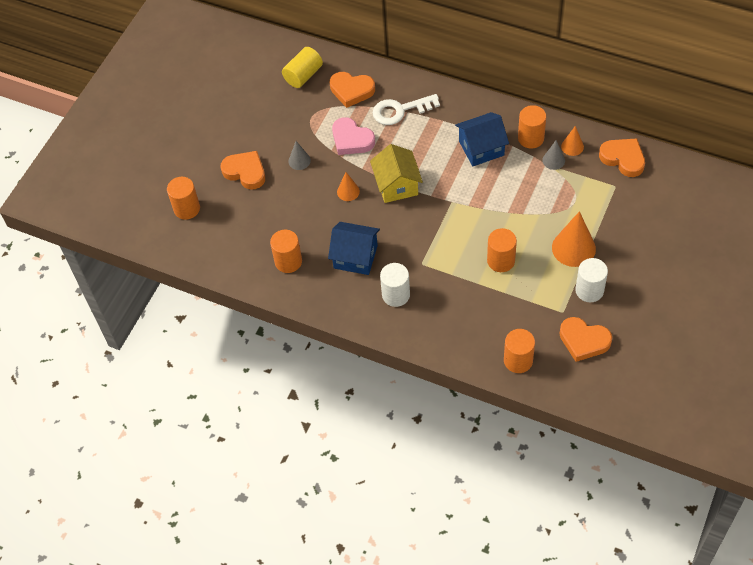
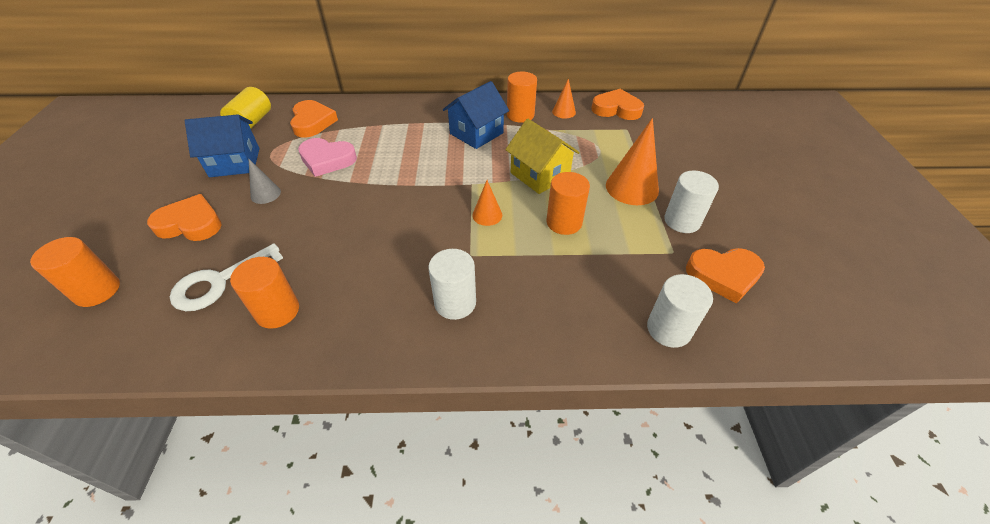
camera: 30 degrees left, 10 degrees down
(348, 191) = (340, 207): orange cone -> orange cone (487, 215)
(351, 91) = (312, 122): orange heart -> orange heart turned 90 degrees counterclockwise
(355, 257) = (377, 274): blue house -> blue house (235, 162)
(397, 185) = (399, 185): yellow house -> yellow house (539, 175)
(400, 110) = (374, 125): white key -> white key (220, 282)
(518, 360) = (668, 329): orange cylinder -> white cylinder
(553, 160) = (554, 125): grey cone -> none

